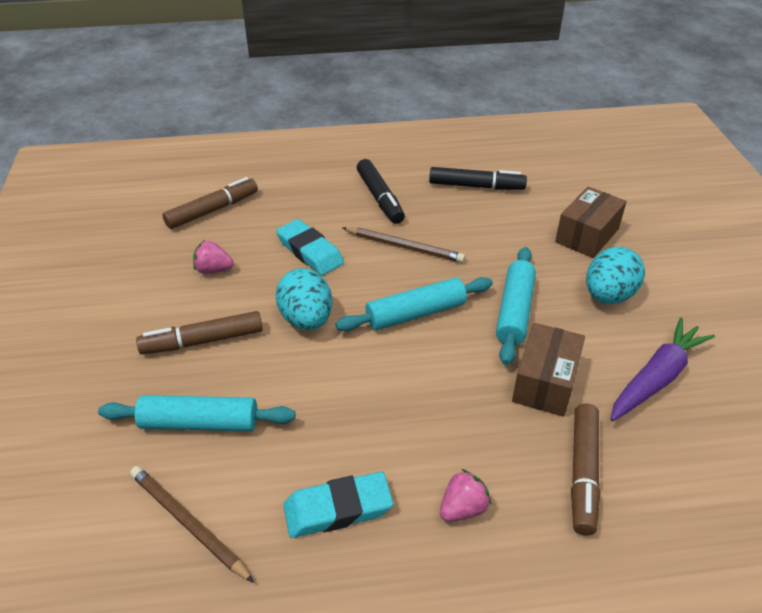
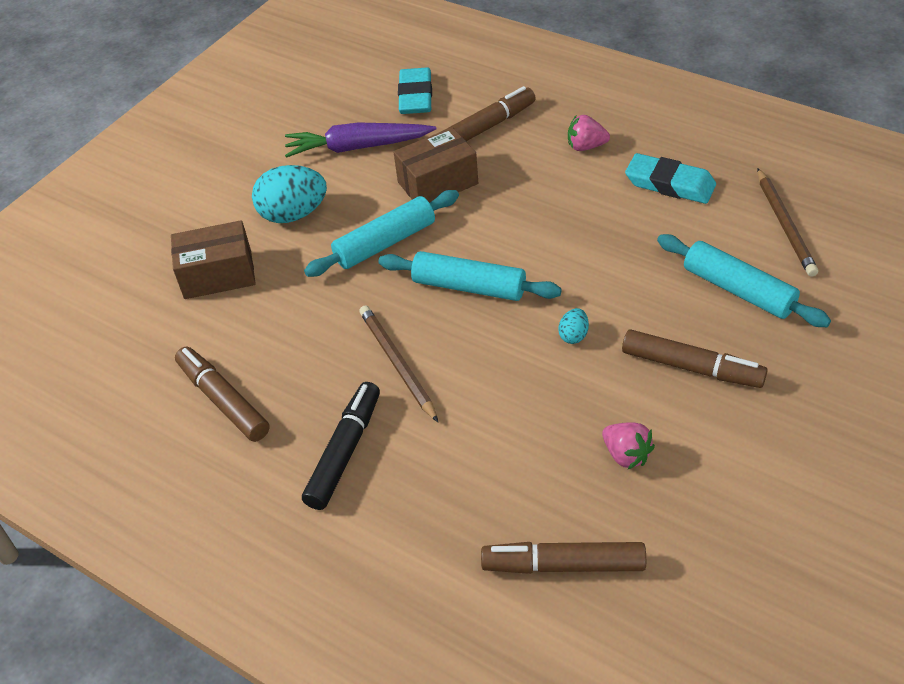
camera: 135 degrees left, 5 degrees up
(306, 319) = (573, 335): turquoise egg -> turquoise egg, size x0.46
(310, 251) = (499, 417): turquoise eraser -> turquoise eraser (415, 96)
(476, 186) = (223, 401): black marker -> brown marker

